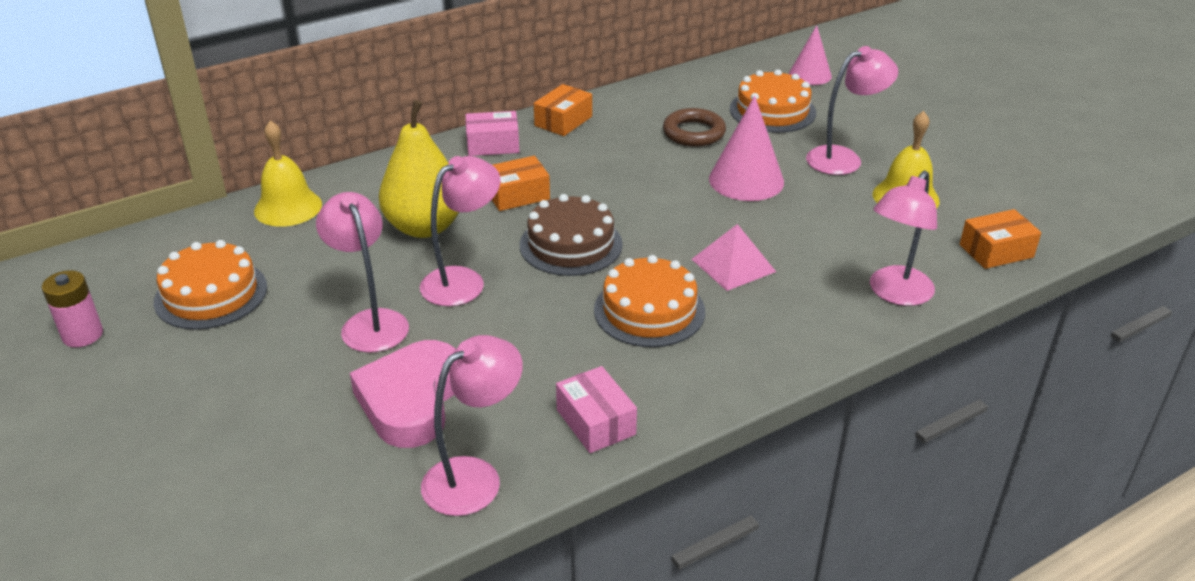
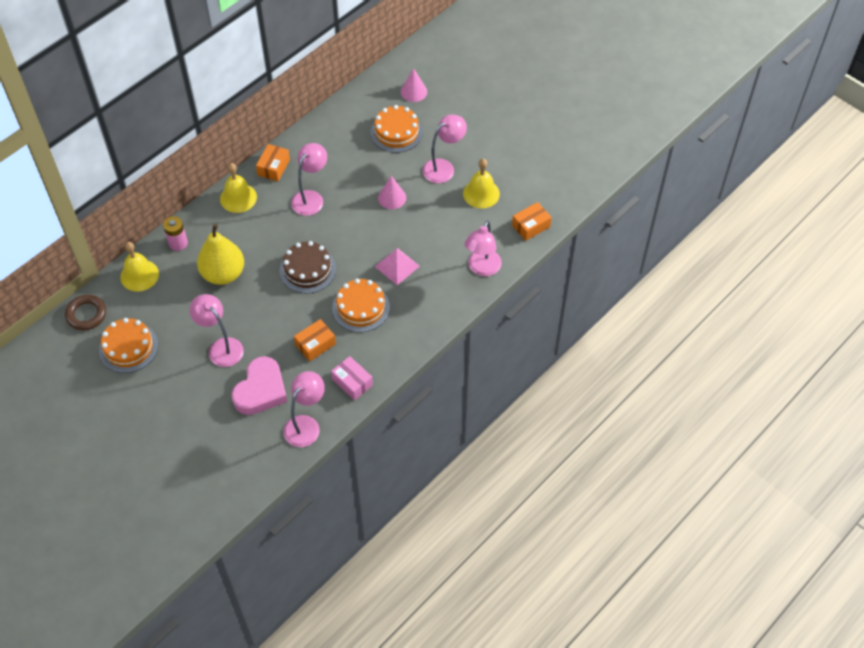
camera: 15 degrees left, 20 degrees up
(82, 335) = (75, 389): pink battery -> pink battery (178, 243)
(411, 400) = (261, 390): pink heart -> pink heart turned 150 degrees counterclockwise
(463, 280) = (258, 308): pink lamp -> pink lamp (311, 198)
(493, 145) = (238, 198): pink box -> yellow bell
(517, 195) = (266, 237): orange box -> orange box (315, 344)
(694, 133) = (354, 162): brown ring -> brown ring (86, 314)
(746, 180) = (392, 198): pink cone -> pink cone, size x0.66

